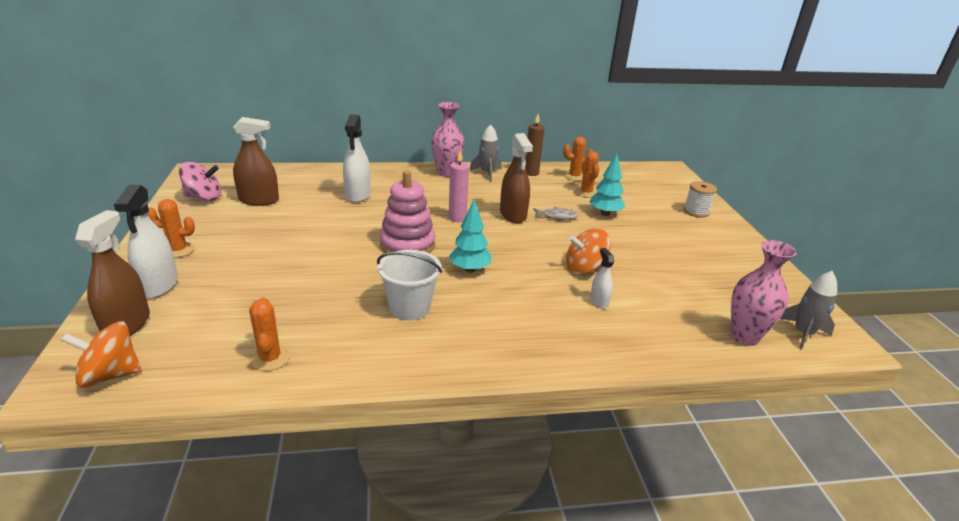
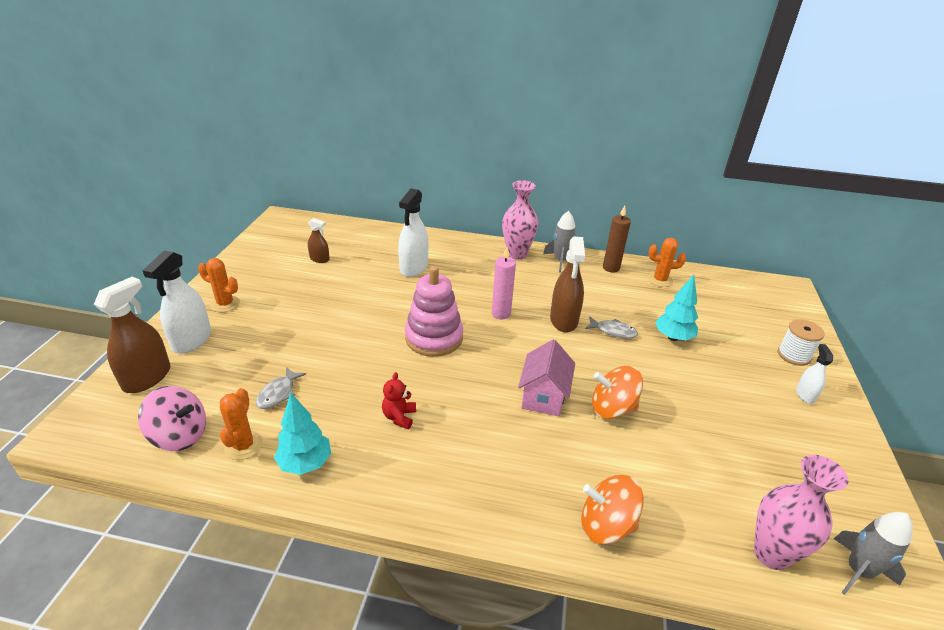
camera: 20 degrees right, 5 degrees up
(110, 375) = (110, 429): orange spinning top -> orange spinning top (606, 525)
(204, 197) = (273, 248): pink spinning top -> pink spinning top (180, 435)
(259, 200) = (319, 259): brown spray bottle -> brown spray bottle, size x0.54
(281, 311) = (278, 393): none -> grey fish
(410, 307) = (399, 417): white bucket -> red teddy bear
(469, 269) = (483, 382): turquoise tree -> turquoise tree (305, 463)
(526, 270) = (543, 397): none -> pink house
(586, 192) = (663, 304): orange cactus -> none
(599, 301) = (608, 457): white spray bottle -> white spray bottle (805, 395)

